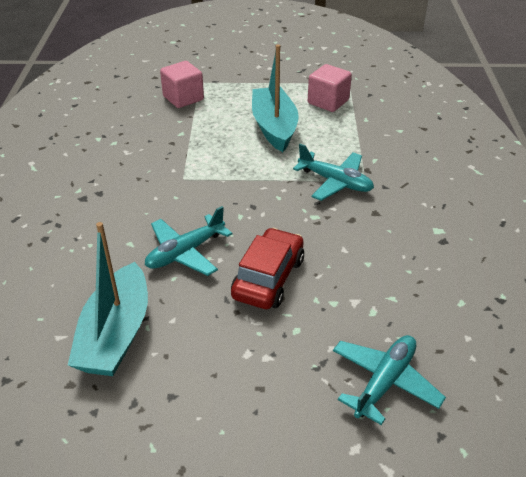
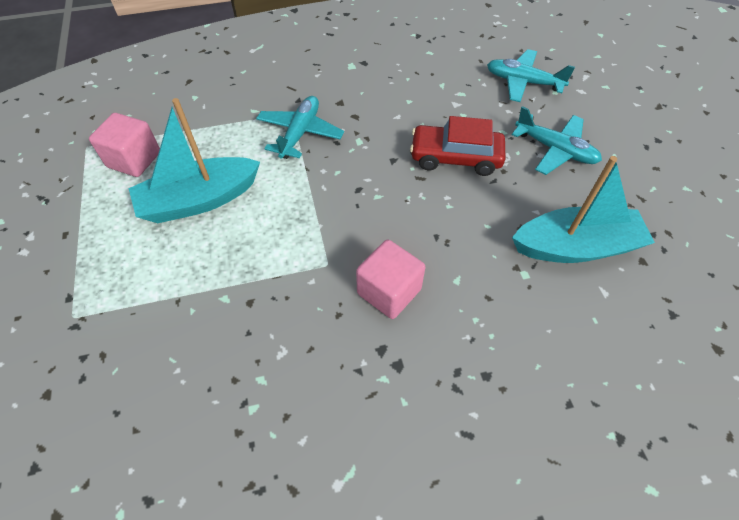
camera: 105 degrees left, 15 degrees up
(183, 98) = (124, 325): pink cube -> pink cube (389, 291)
(185, 252) = (450, 226): turquoise plane -> turquoise plane (555, 150)

